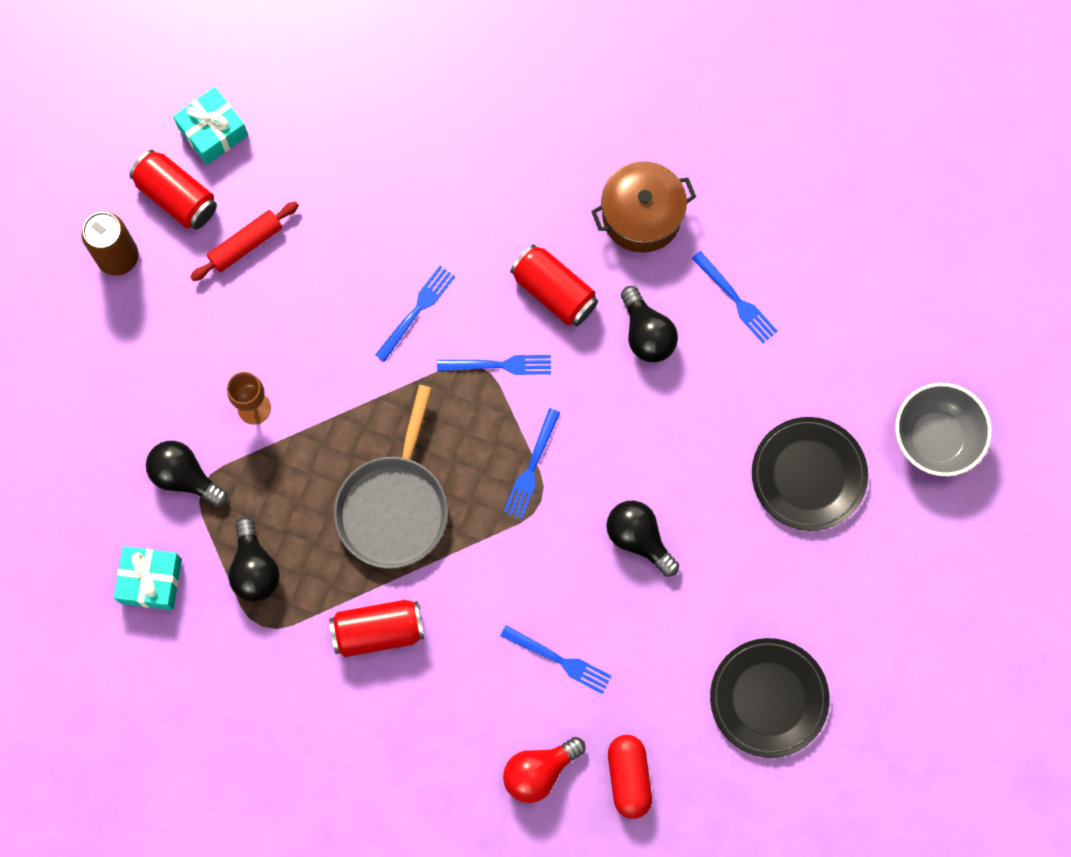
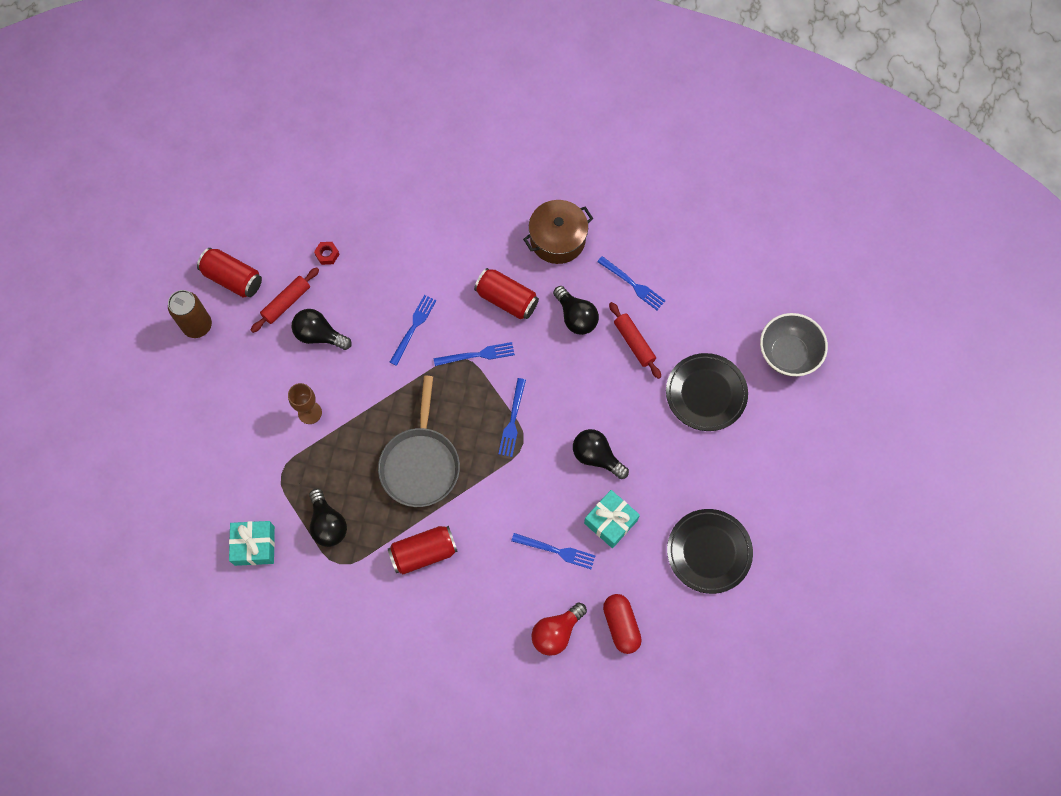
camera: 10 degrees left, 5 degrees down
(185, 477) = (268, 468): black light bulb -> black light bulb (319, 335)
(213, 131) = (251, 231): turquoise gift -> turquoise gift (610, 521)
(313, 184) = (327, 254): none -> red nut
(722, 385) = (634, 343): none -> red rolling pin

